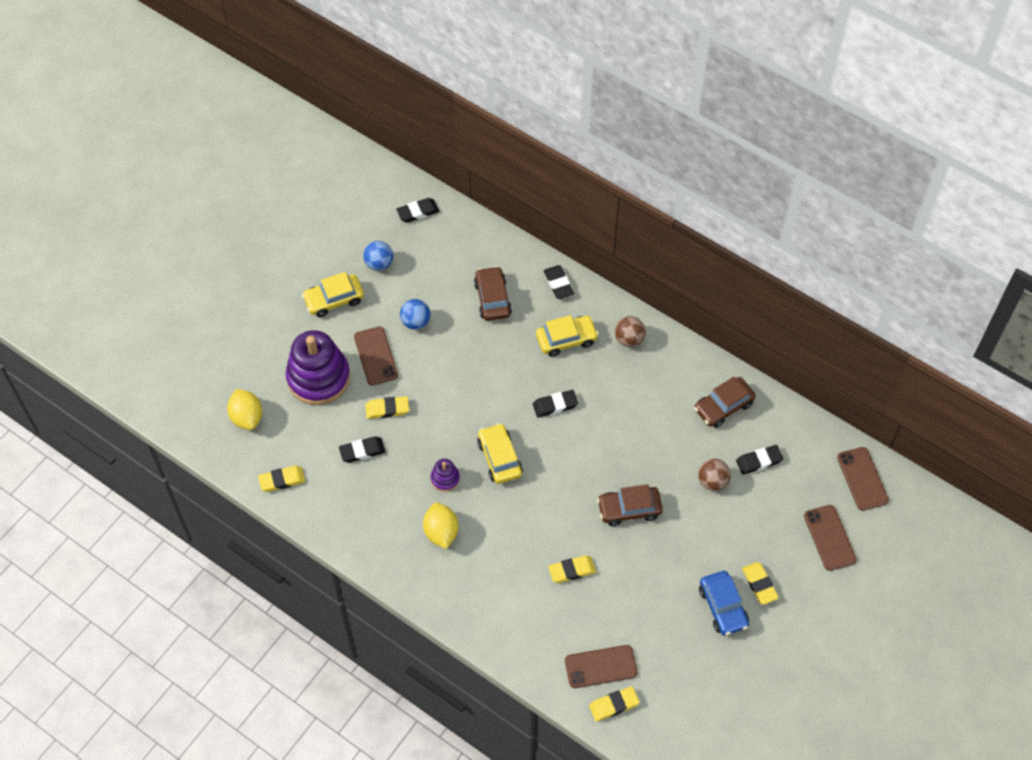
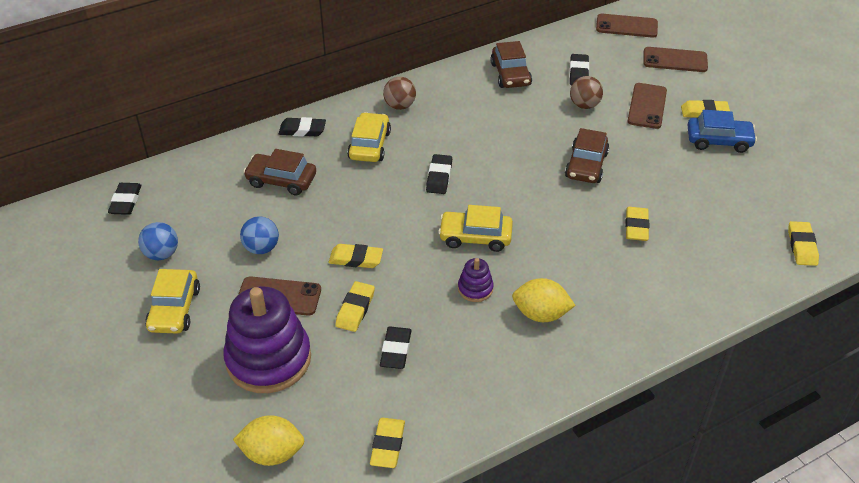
camera: 65 degrees left, 15 degrees down
(436, 387) = (356, 259): none -> yellow eraser
(600, 667) = (755, 241): brown phone -> brown phone (647, 106)

